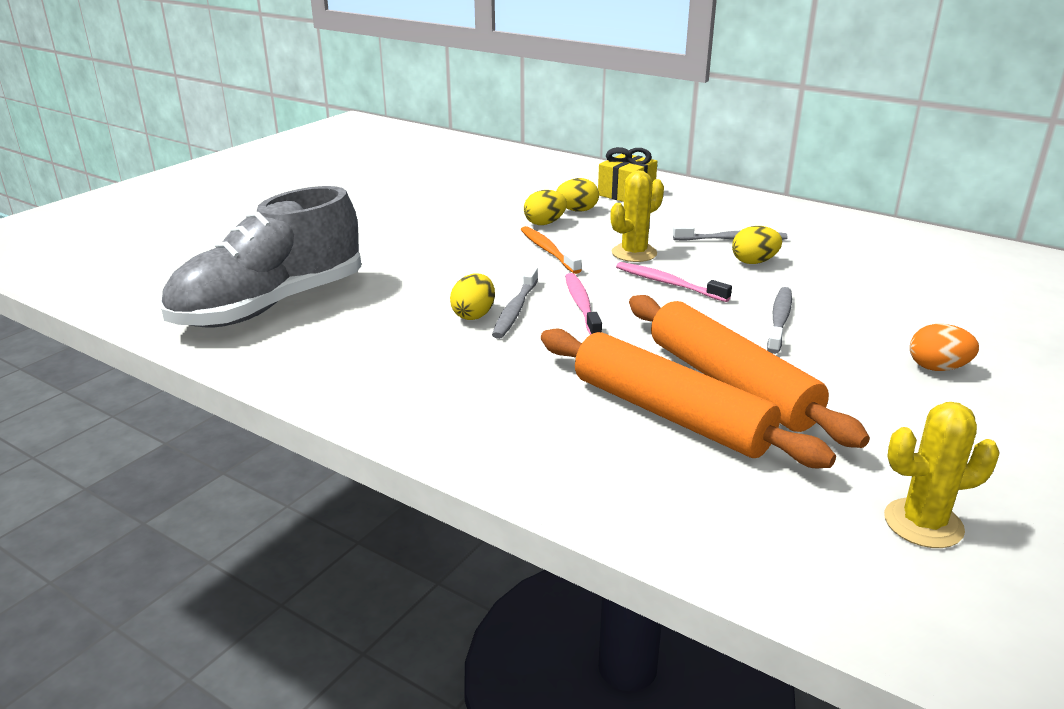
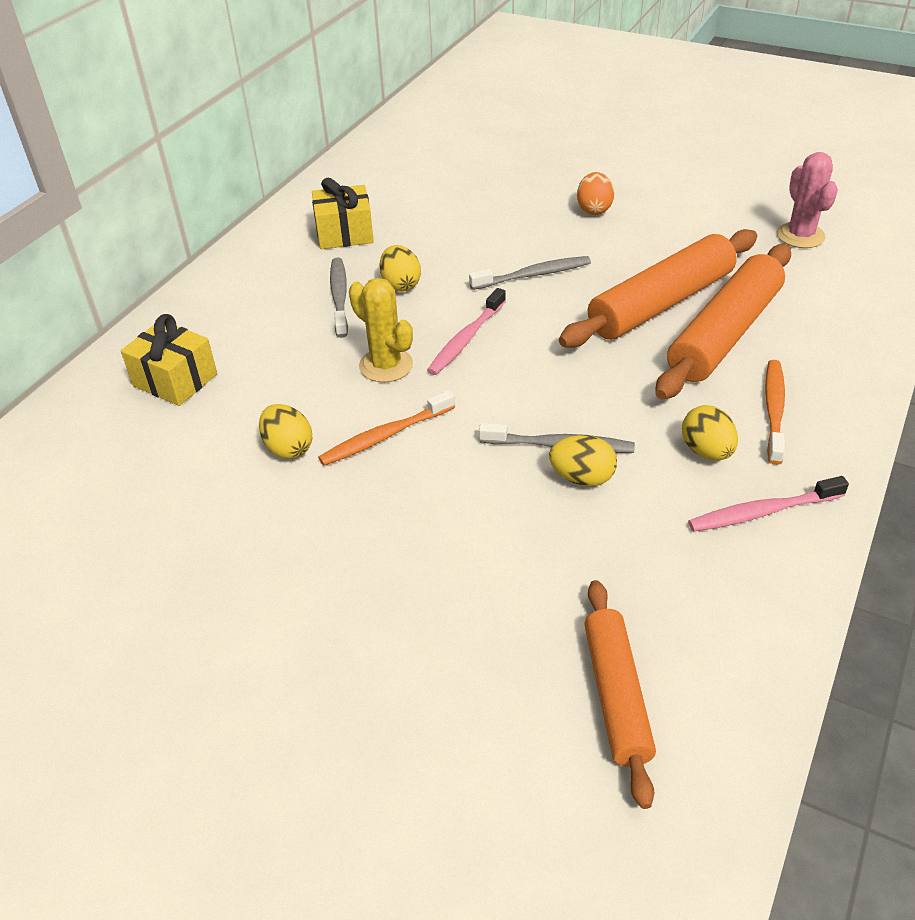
camera: 95 degrees left, 15 degrees up
(270, 306) = (615, 695): grey shoe -> orange rolling pin
(531, 420) = (773, 410): none -> orange toothbrush
(577, 210) = (240, 421): yellow egg -> yellow egg (706, 451)
(581, 305) = (535, 396): pink toothbrush -> pink toothbrush (762, 512)
(779, 320) = (533, 275): grey toothbrush -> grey toothbrush turned 150 degrees clockwise
(838, 243) = (344, 233): none -> yellow gift
(923, 523) = (800, 236): yellow cactus -> pink cactus

